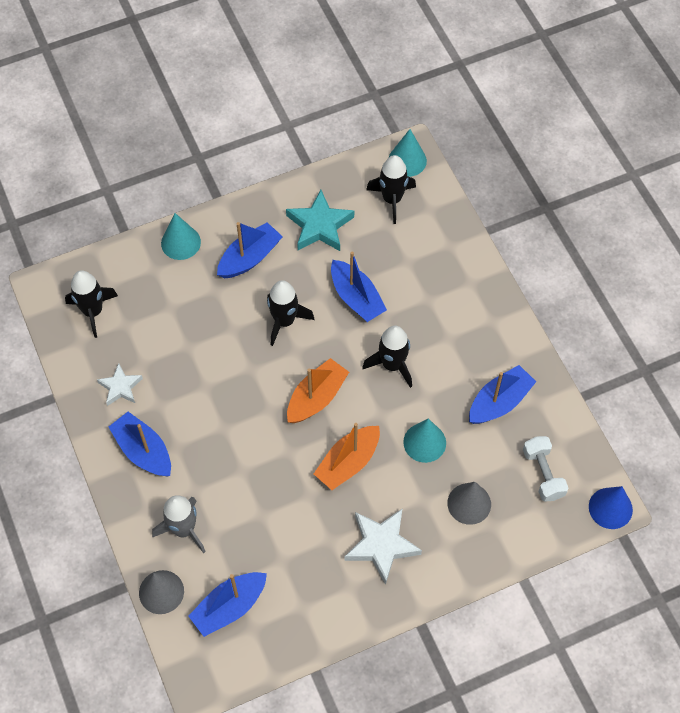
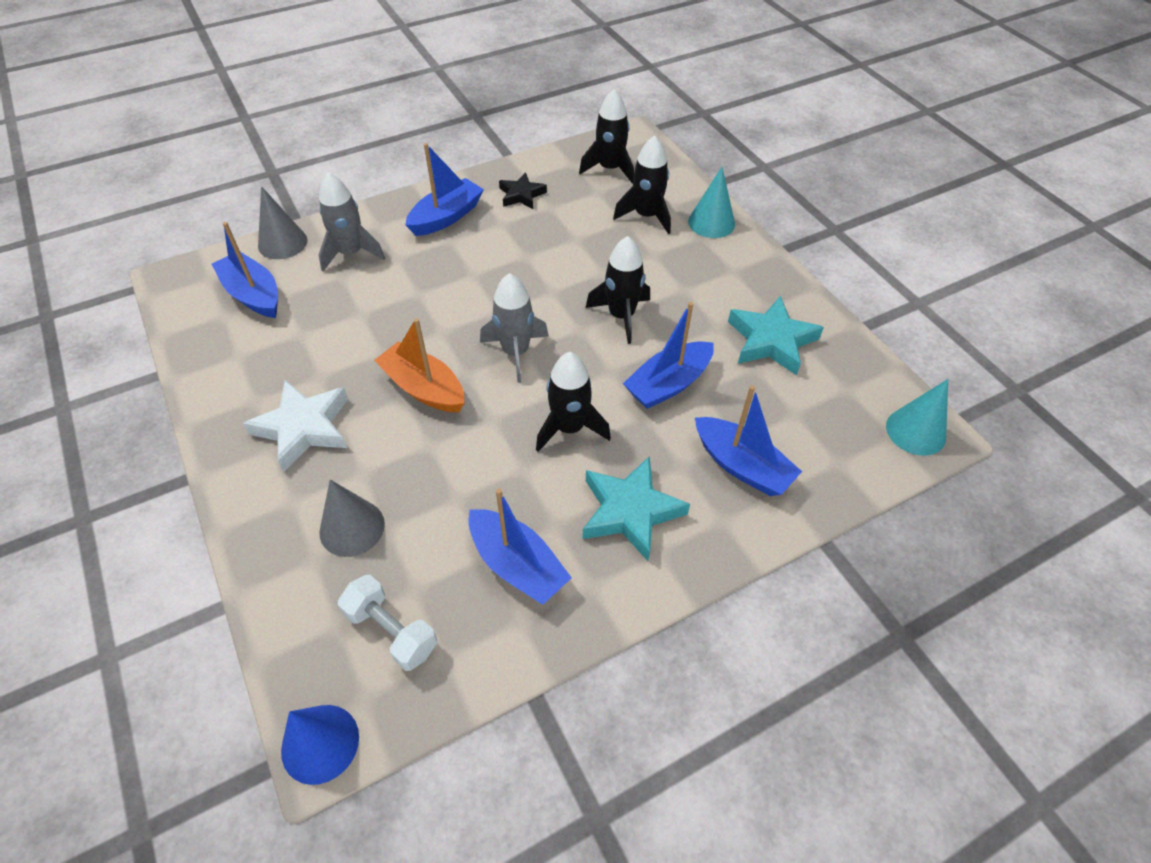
camera: 85 degrees right, 10 degrees down
(120, 387) = (521, 195): white star -> black star
(250, 258) = (705, 279): blue boat -> blue boat (741, 466)
(316, 397) = (516, 352): orange boat -> grey rocket
(392, 199) = (840, 416): black rocket -> black rocket (646, 216)
(424, 442) = (450, 470): turquoise cone -> none
(462, 334) = (630, 511): none -> turquoise star
(543, 474) = (391, 631): white dumbbell -> white dumbbell turned 60 degrees clockwise

